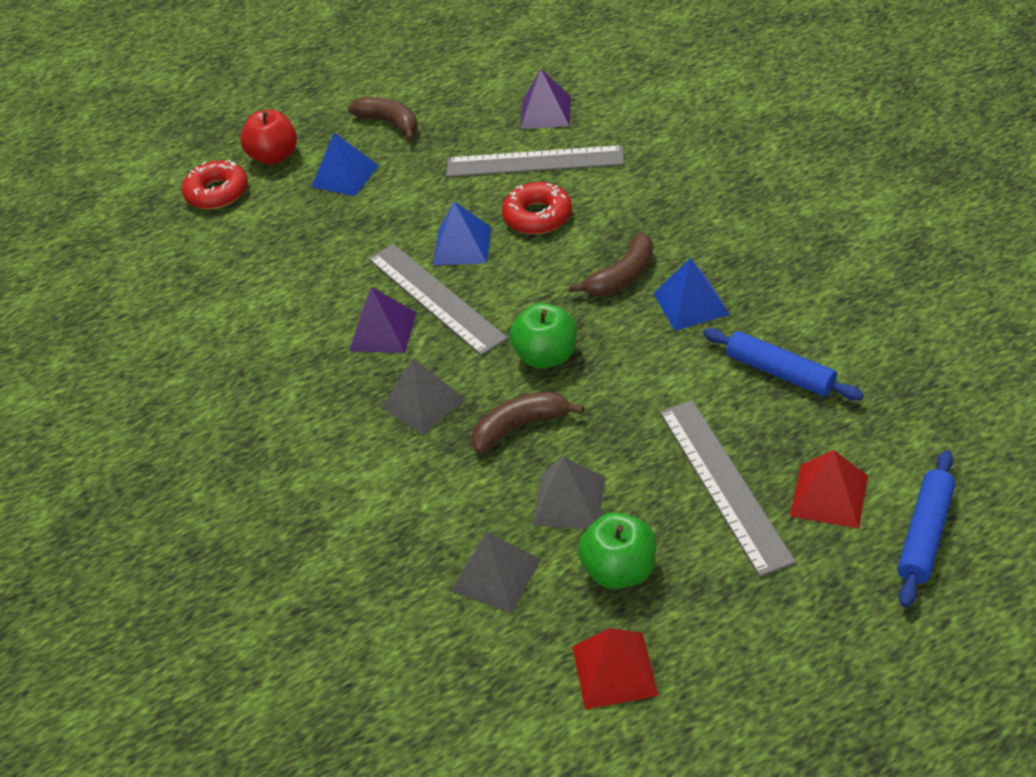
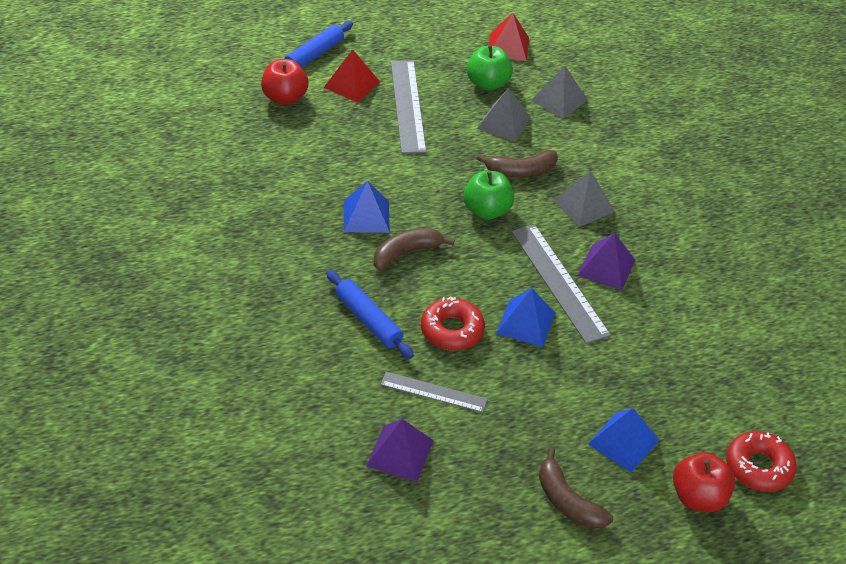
camera: 175 degrees left, 0 degrees up
(534, 162) = (433, 392): grey ruler -> grey ruler, size x0.60
(780, 372) = (335, 153): blue rolling pin -> blue rolling pin (368, 320)
(909, 437) = (285, 98): none -> red apple

